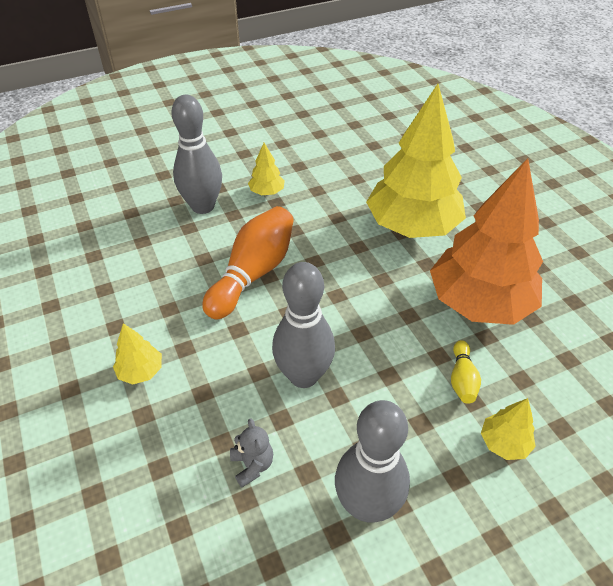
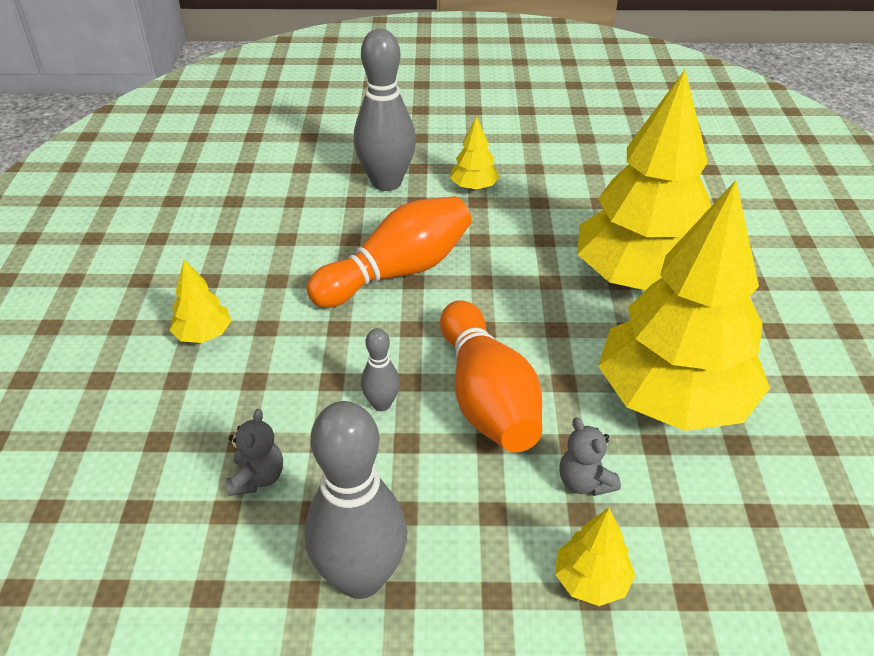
camera: 25 degrees right, 5 degrees down
(303, 376) = (381, 404): grey bowling pin -> grey bowling pin, size x0.48
(369, 344) = (486, 398): none -> orange bowling pin
(462, 379) = (584, 482): yellow bowling pin -> grey teddy bear
(479, 303) = (672, 399): orange tree -> yellow tree

